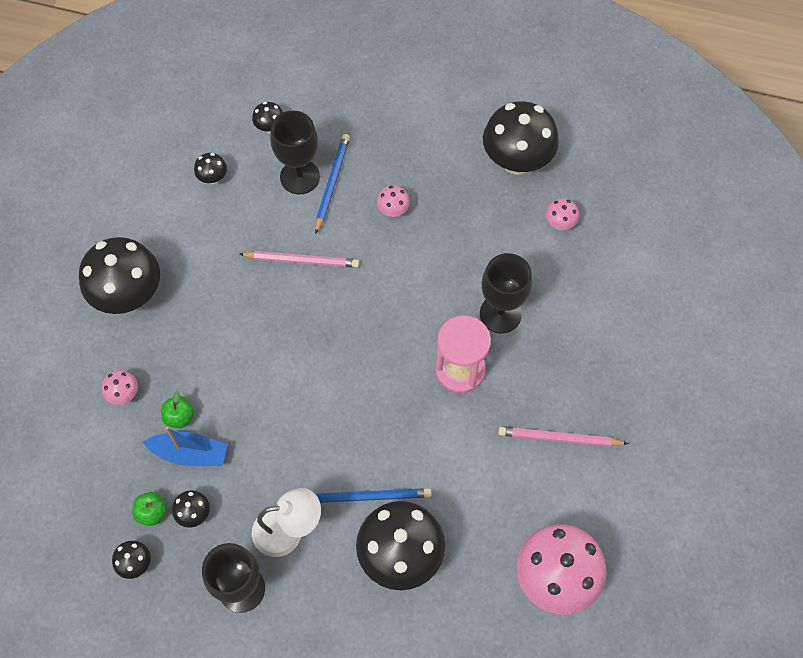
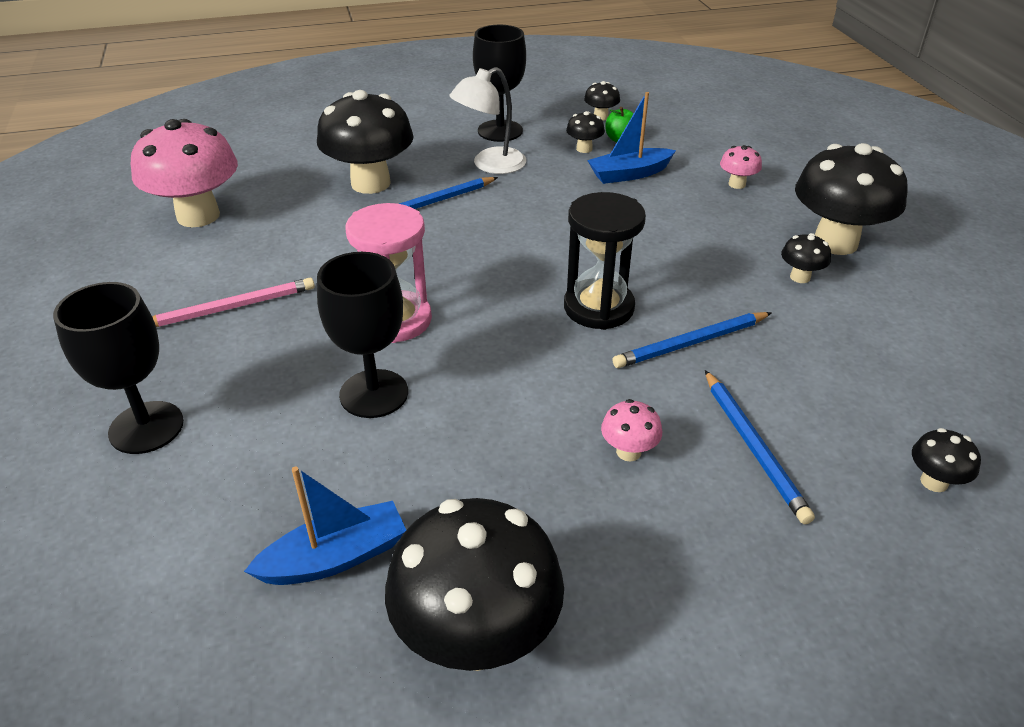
camera: 150 degrees right, 25 degrees down
(179, 417) = (667, 189): green apple -> none
(213, 178) = (912, 380): black mushroom -> black mushroom (800, 277)
(300, 177) = (806, 434): black goblet -> black goblet (146, 427)
(302, 260) = (691, 343): pink pencil -> blue pencil
(331, 316) = (598, 307): none -> black hourglass
(559, 223) = (335, 558): pink mushroom -> blue boat

